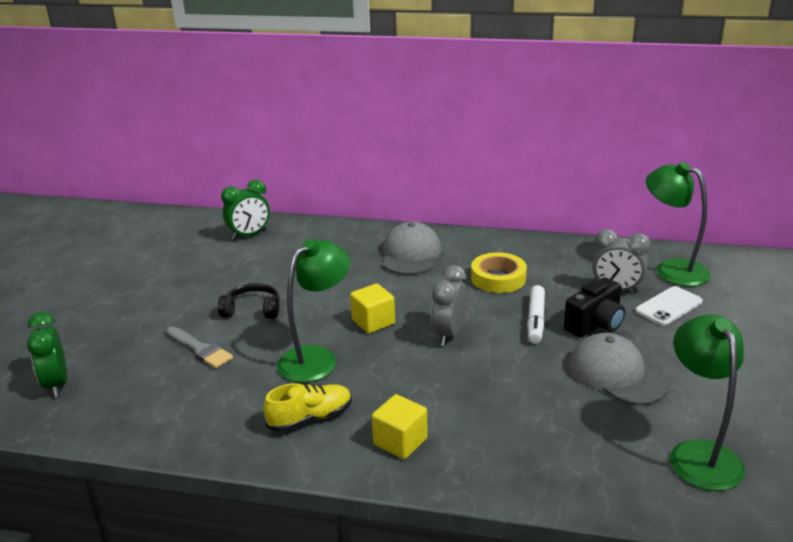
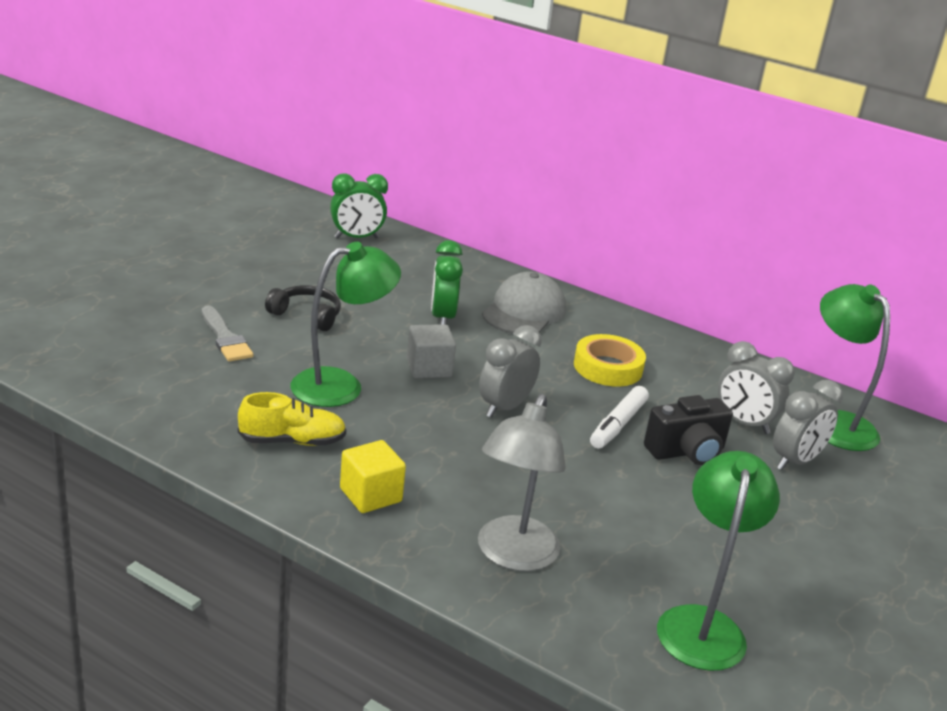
camera: 15 degrees right, 0 degrees up
(56, 384) = (63, 326): green clock -> green clock (442, 318)
(373, 322) = (429, 368): yellow cube -> grey cube
(536, 451) = (513, 556): none -> grey lamp
(616, 374) = (669, 511): grey cap -> none
(669, 306) = (795, 461): white phone -> grey clock

